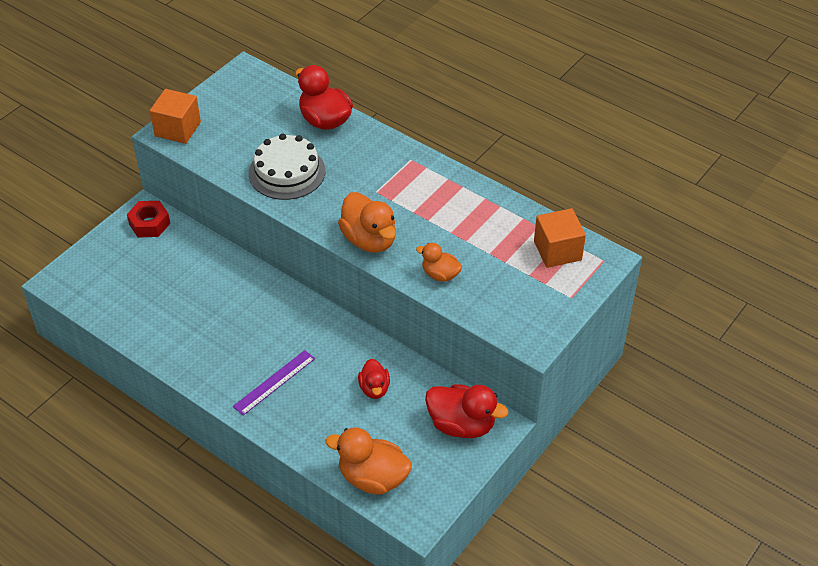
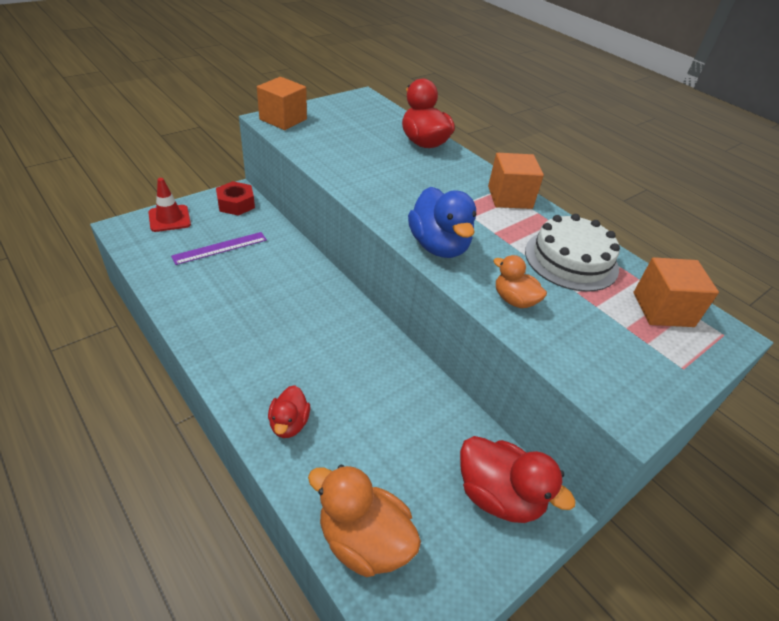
camera: 10 degrees right, 5 degrees down
(94, 259) = (169, 218): none -> red traffic cone
(274, 382) = (288, 378): purple ruler -> purple ruler (220, 248)
(287, 172) = (371, 171): white cake -> white cake (571, 260)
(369, 240) = (438, 246): orange duck -> blue duck
(374, 388) = (400, 417): red duck -> red duck (289, 423)
(420, 168) = (509, 197): none -> orange cube

